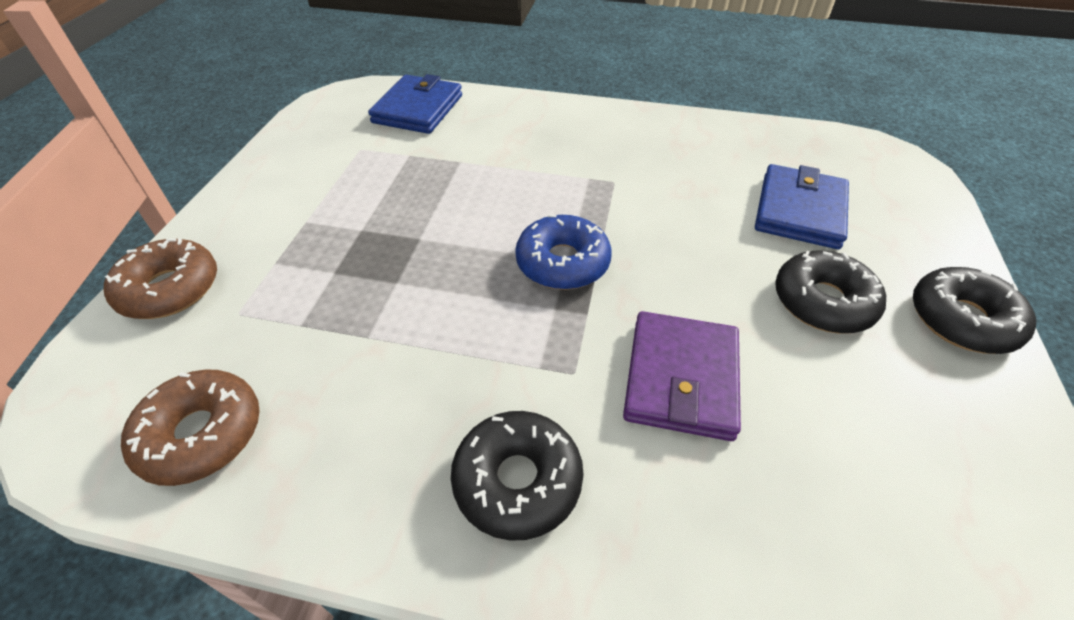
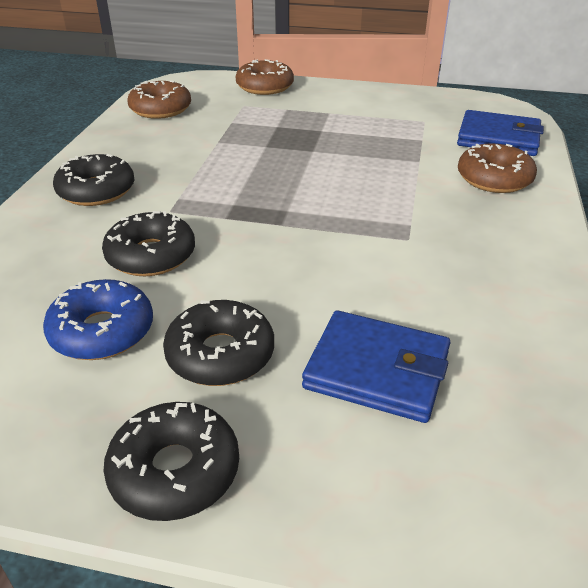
camera: 90 degrees right, 10 degrees down
(503, 123) = (494, 179): none -> brown donut
(562, 262) = (284, 208): blue donut -> blue donut (102, 331)
(681, 378) = (151, 255): purple wallet -> black donut

